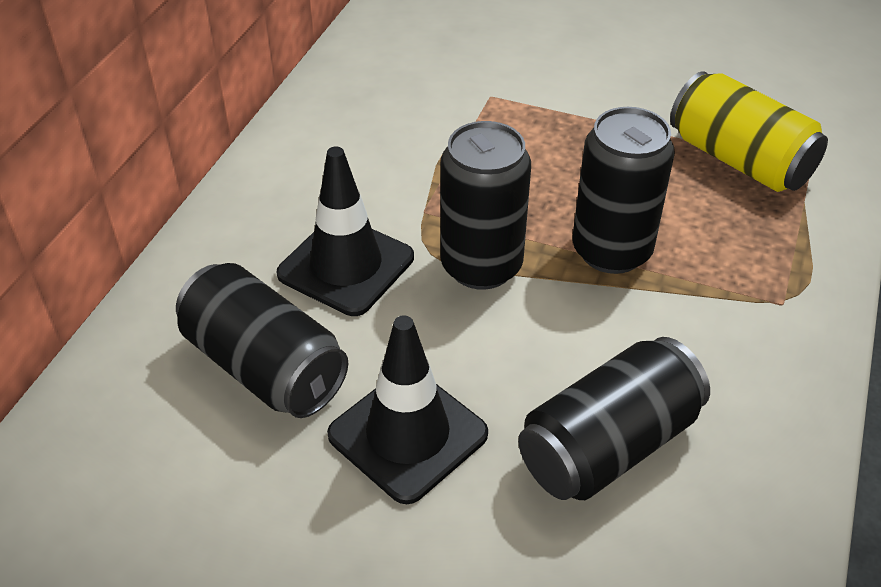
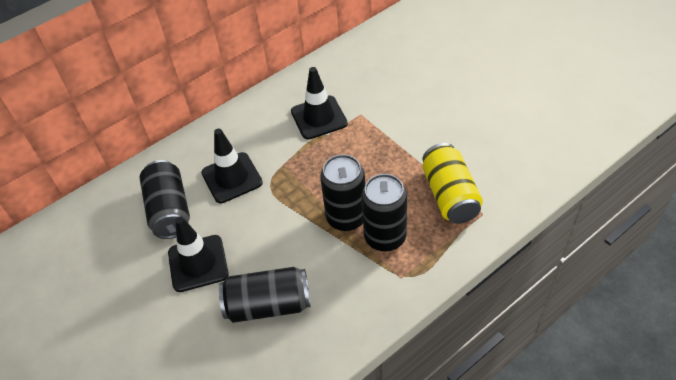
camera: 35 degrees right, 5 degrees up
(423, 122) = (319, 117): none -> black traffic cone
(481, 266) = (285, 201): black can -> black can (385, 237)

